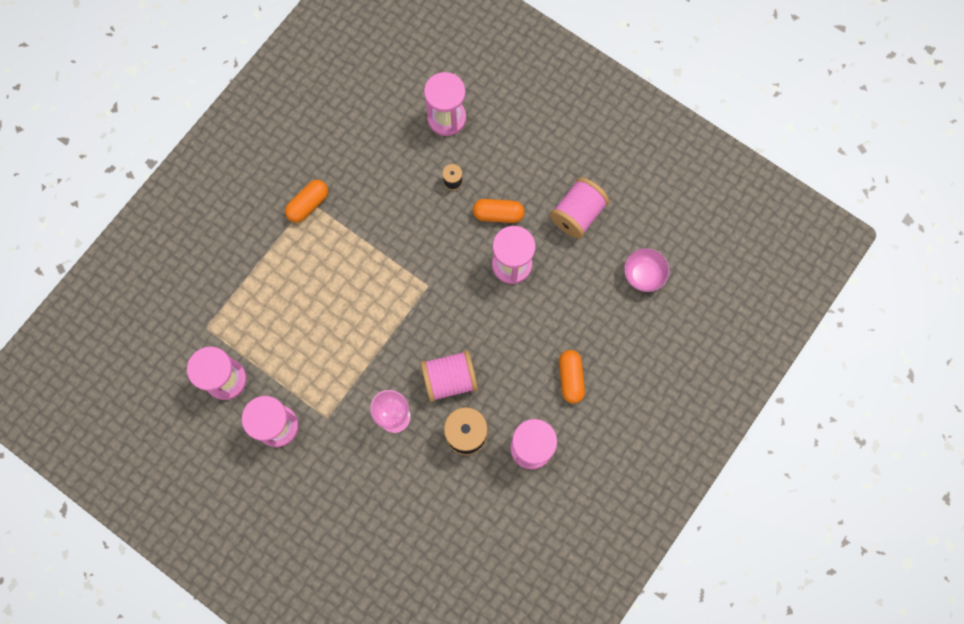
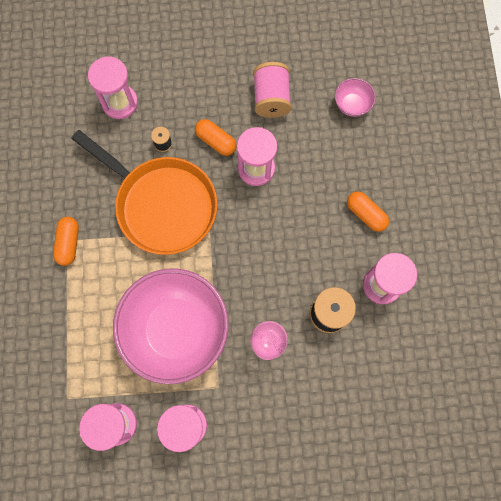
camera: 40 degrees left, 0 degrees up
(333, 345) = (176, 330): none -> pink bowl
(408, 232) = (161, 204): none -> orange pan
(449, 379) = (283, 284): pink spool -> none
(498, 214) = (216, 141): orange capsule -> orange capsule turned 75 degrees clockwise

